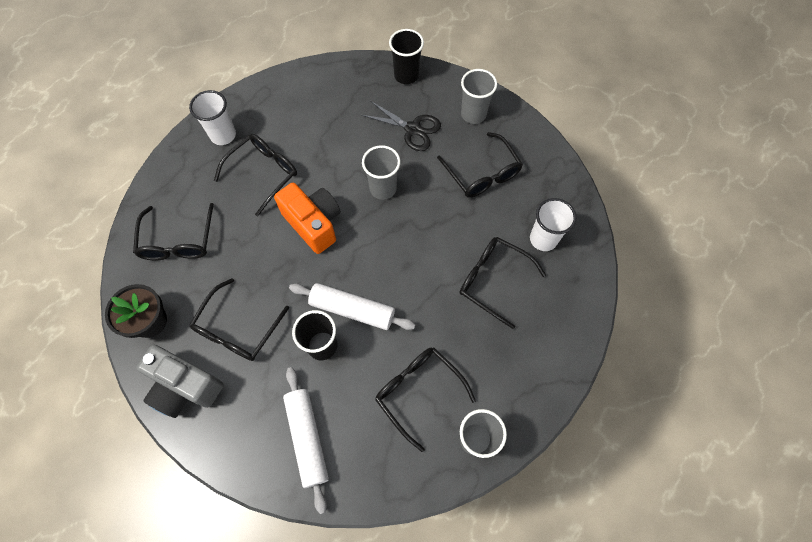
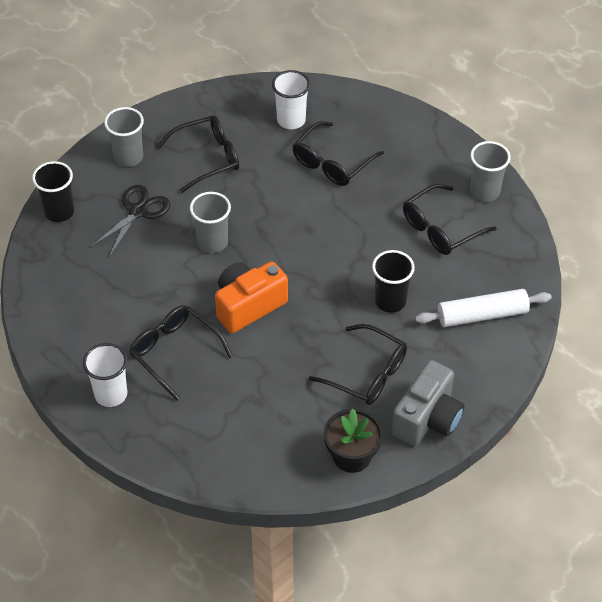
camera: 85 degrees left, 15 degrees down
(178, 241) = (254, 434): black glasses -> none
(352, 310) = (353, 275): white rolling pin -> none

